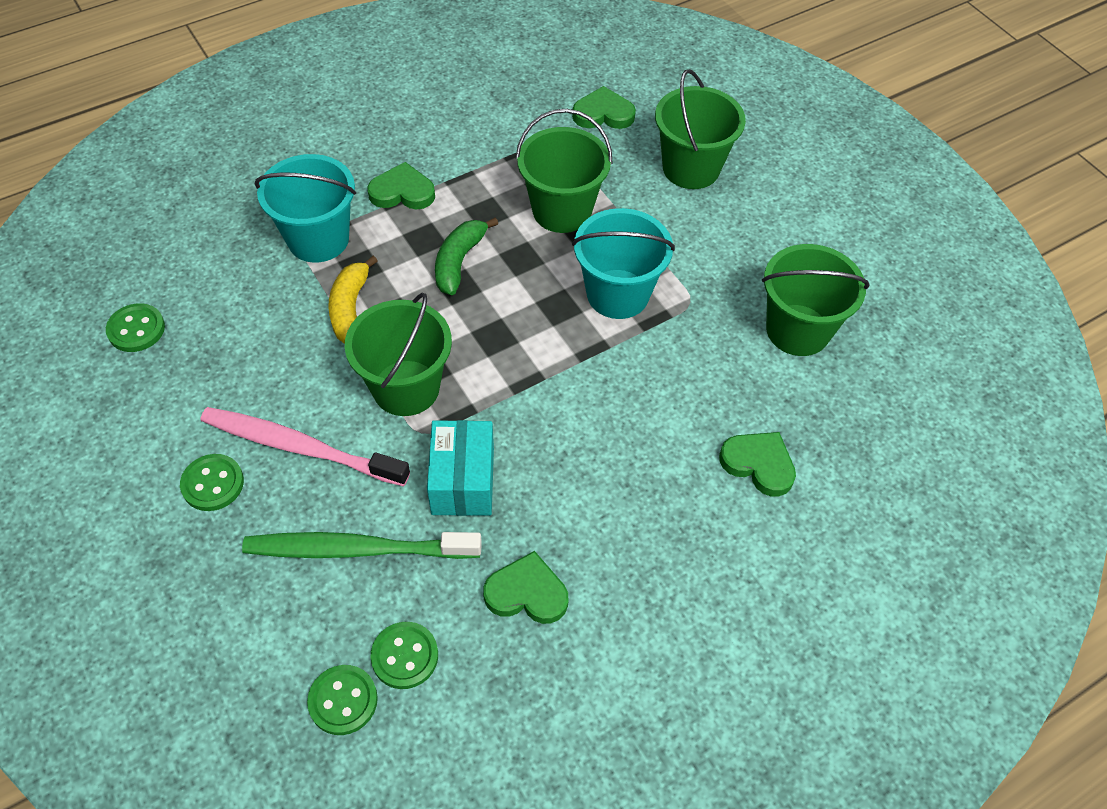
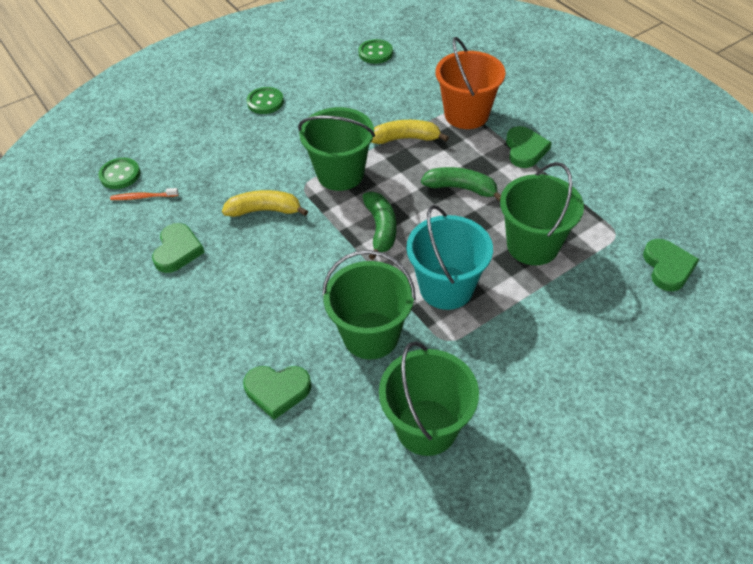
camera: 90 degrees right, 5 degrees down
(299, 447) = (291, 132): pink toothbrush -> none
(318, 239) = (466, 114): turquoise bucket -> orange bucket
(356, 549) = (217, 167): green toothbrush -> none
(405, 656) = (143, 197): green button -> orange toothbrush
(463, 481) = (265, 210): turquoise box -> yellow banana
(517, 349) = (381, 229): none -> green banana
(691, 168) = (617, 338): green bucket -> green bucket (371, 335)
(758, 464) = (277, 391): green heart -> green heart turned 60 degrees clockwise

